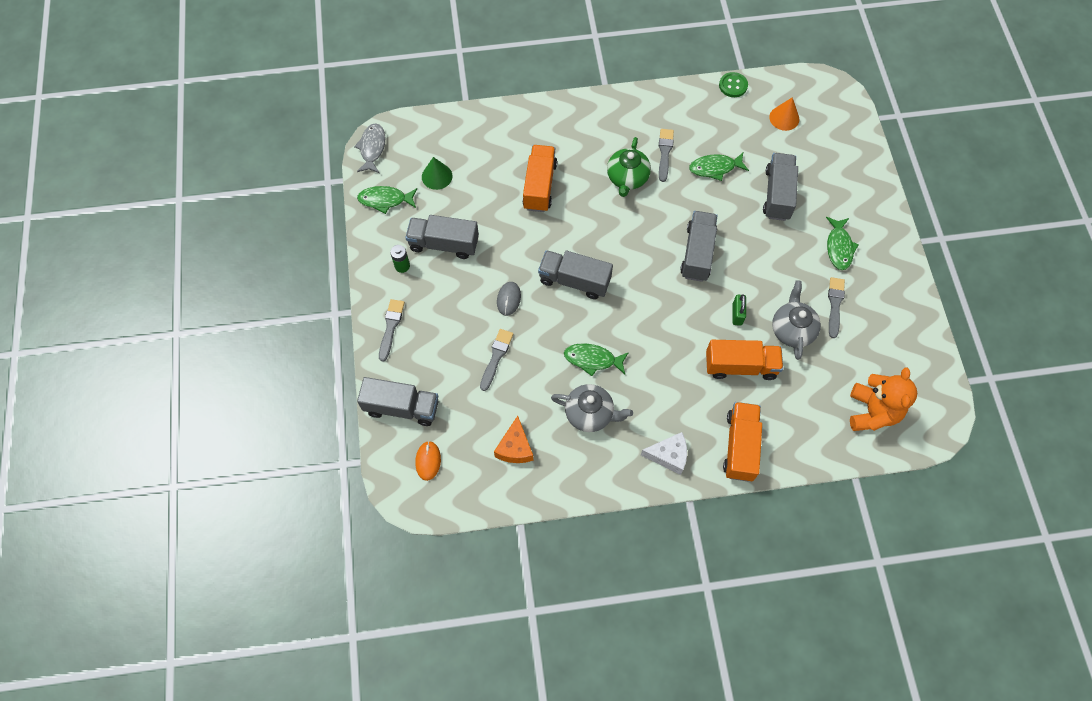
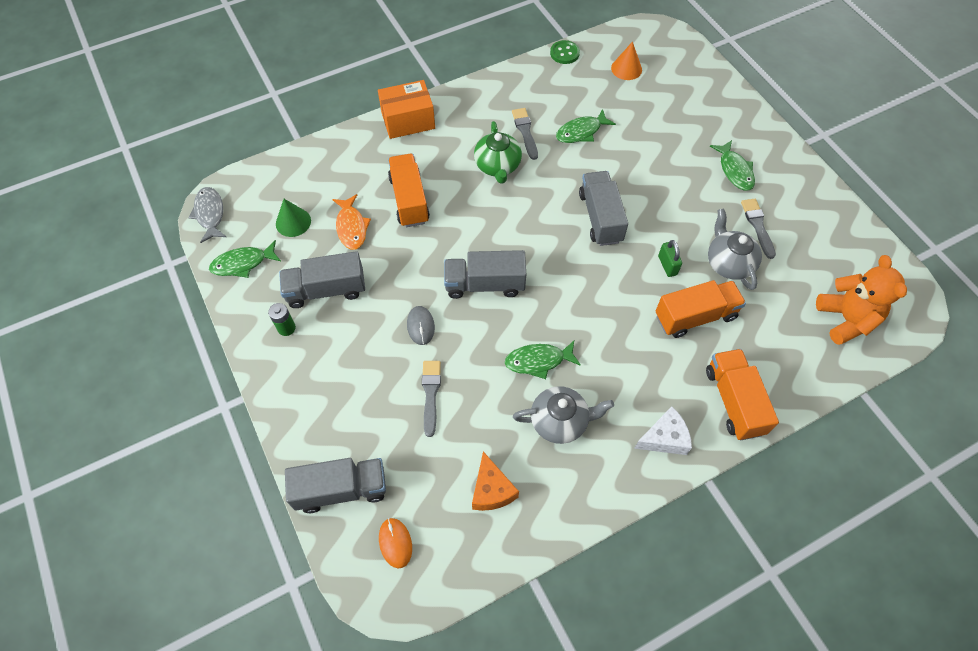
camera: 20 degrees left, 5 degrees down
(391, 327) = (296, 400): grey brush -> none
(483, 196) = (351, 227): none -> orange fish
(565, 111) = (408, 120): none -> orange box
(777, 194) = (653, 139): grey truck -> none

